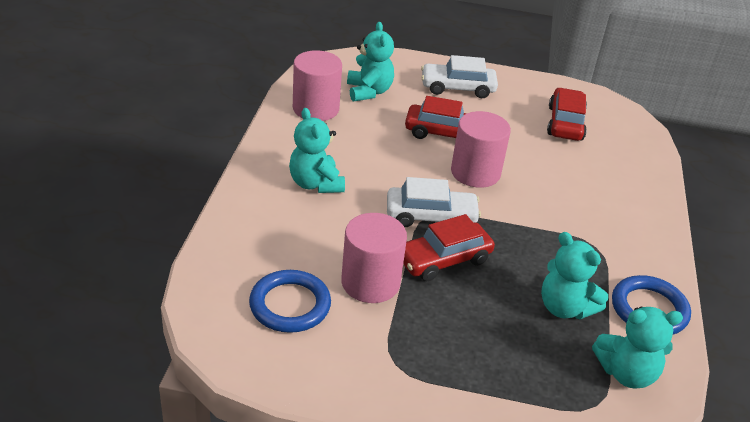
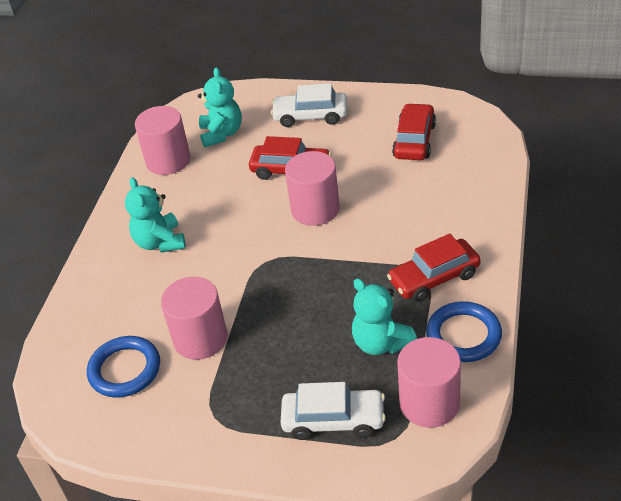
camera: 10 degrees right, 5 degrees up
(431, 216) = (265, 263): white car -> white car (333, 420)
(443, 260) = (271, 307): red car -> red car (434, 278)
(626, 373) = (429, 403): turquoise teddy bear -> pink cylinder

